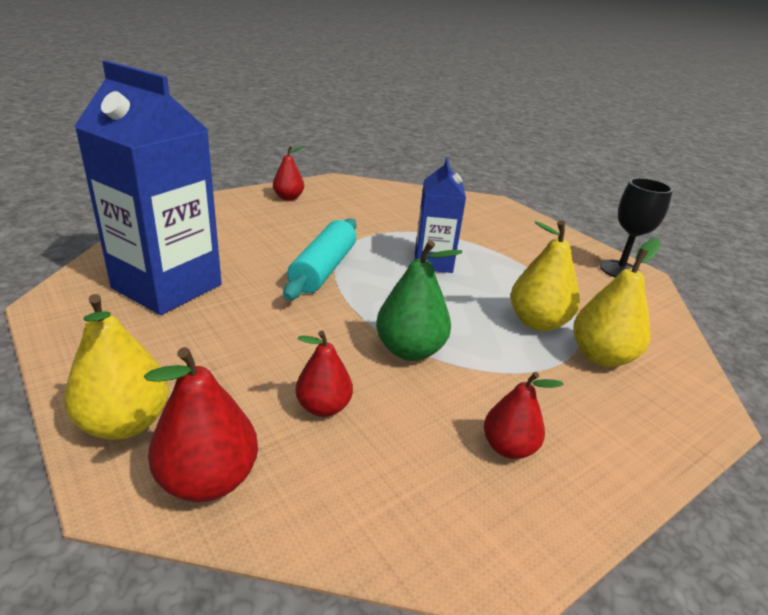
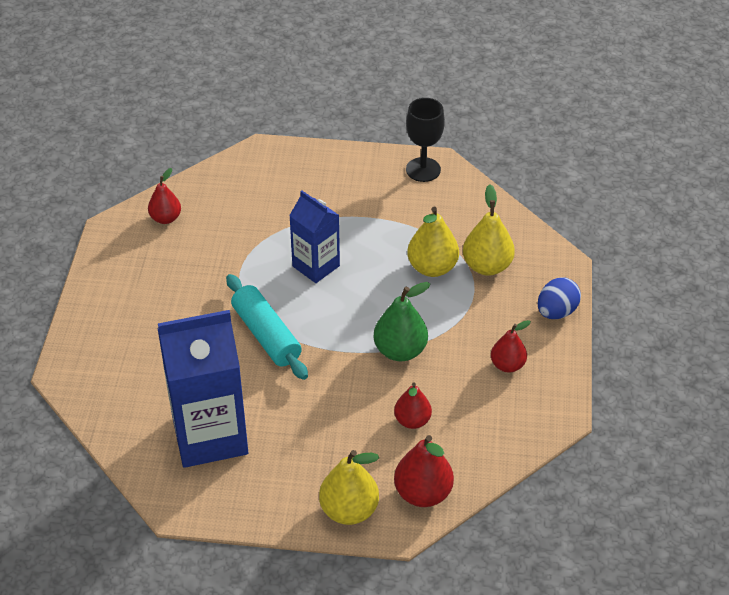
camera: 45 degrees left, 15 degrees up
(288, 198) = (118, 286): red pear -> red pear (166, 218)
(646, 448) = (556, 312): none -> blue egg

